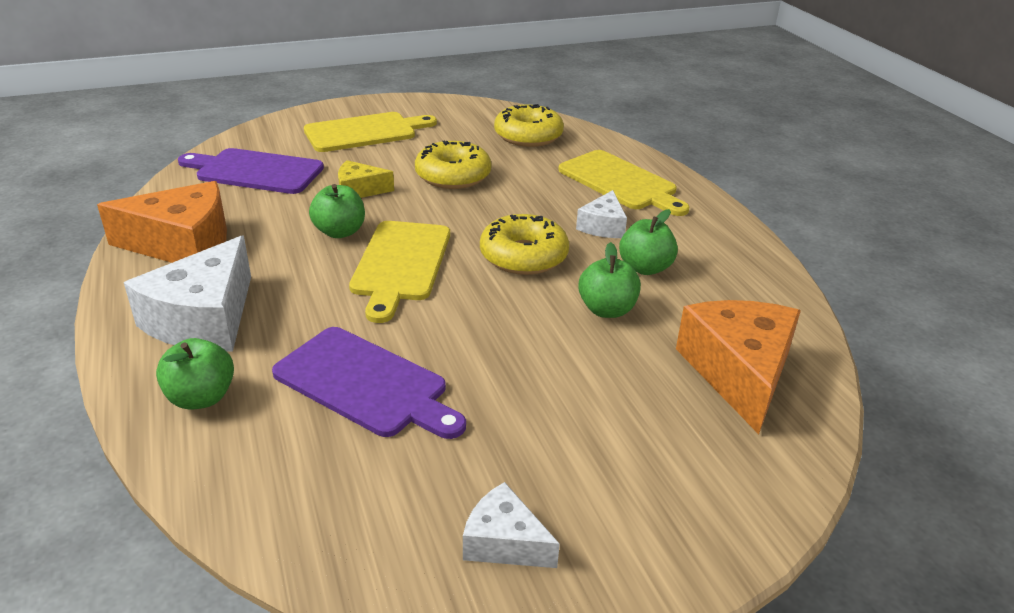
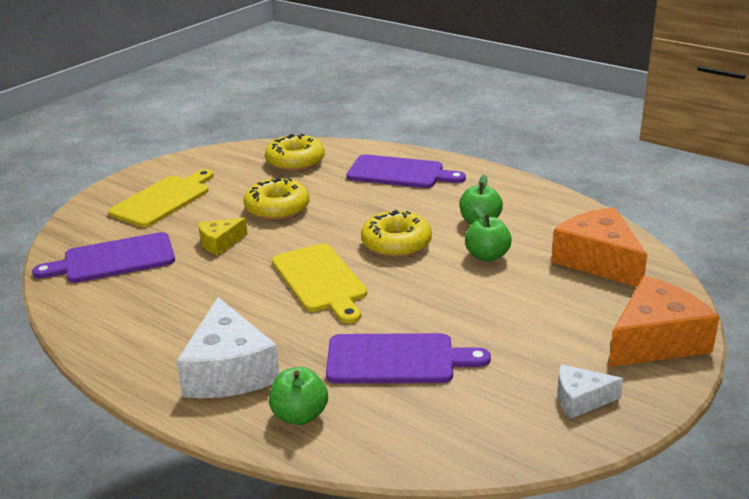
camera: 30 degrees left, 5 degrees down
(183, 244) = (134, 331): orange cheese -> orange cheese (656, 340)
(340, 232) = (246, 277): green apple -> none
(603, 226) = (423, 206): white cheese -> none
(621, 182) = (400, 173): yellow cutting board -> purple cutting board

